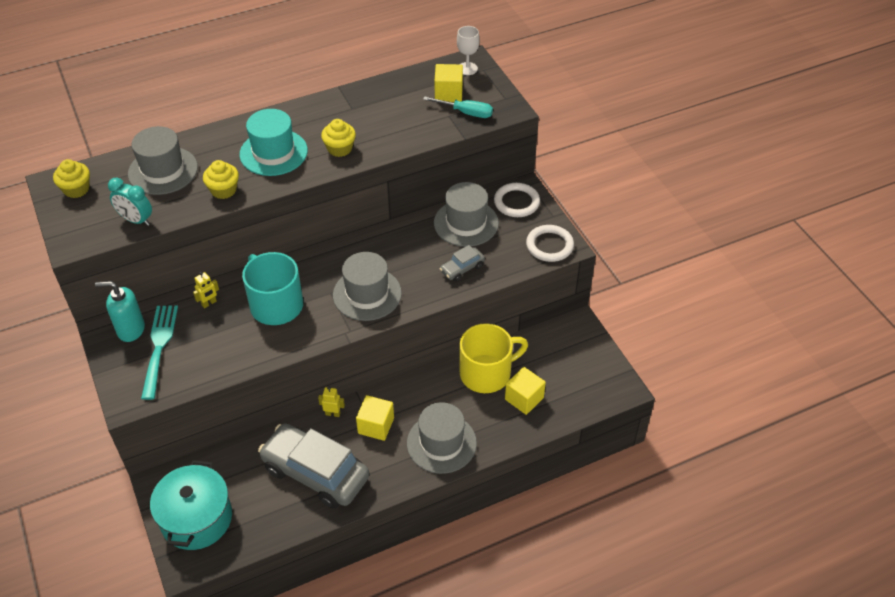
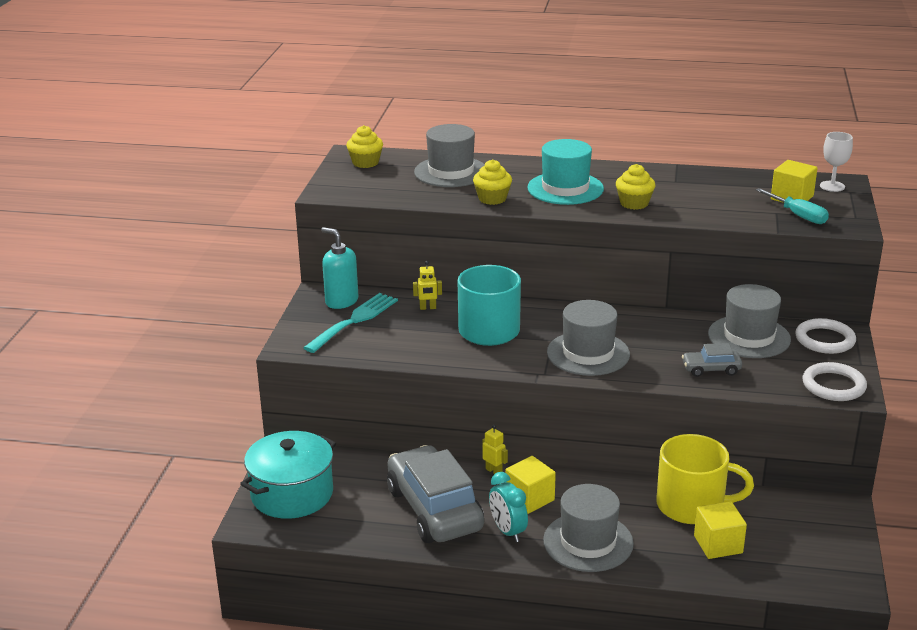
camera: 35 degrees right, 20 degrees down
(136, 220) = (394, 194): turquoise clock -> turquoise clock (507, 531)

